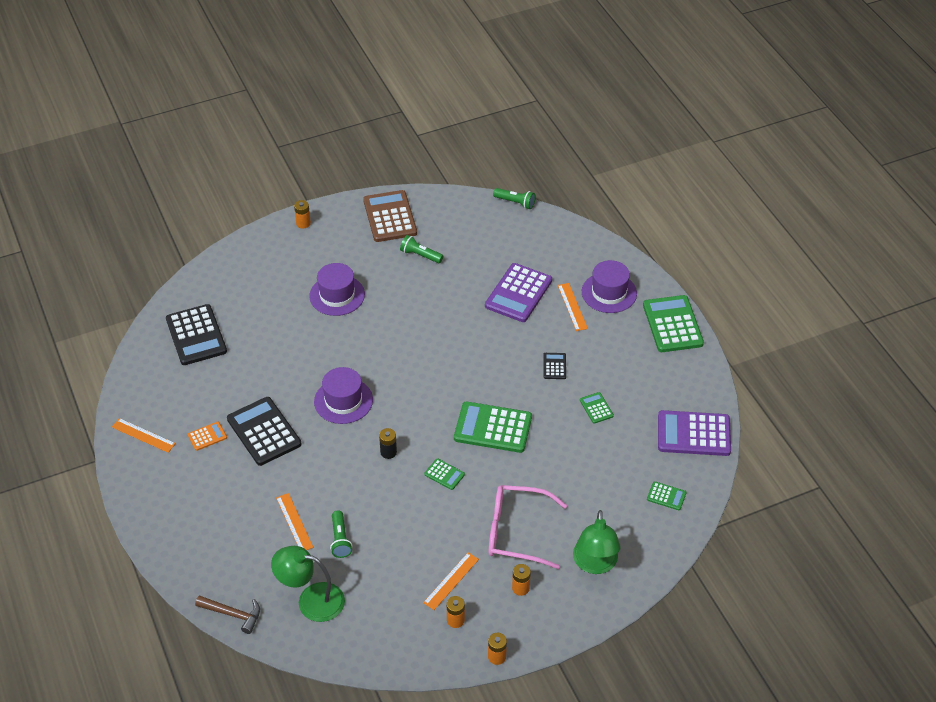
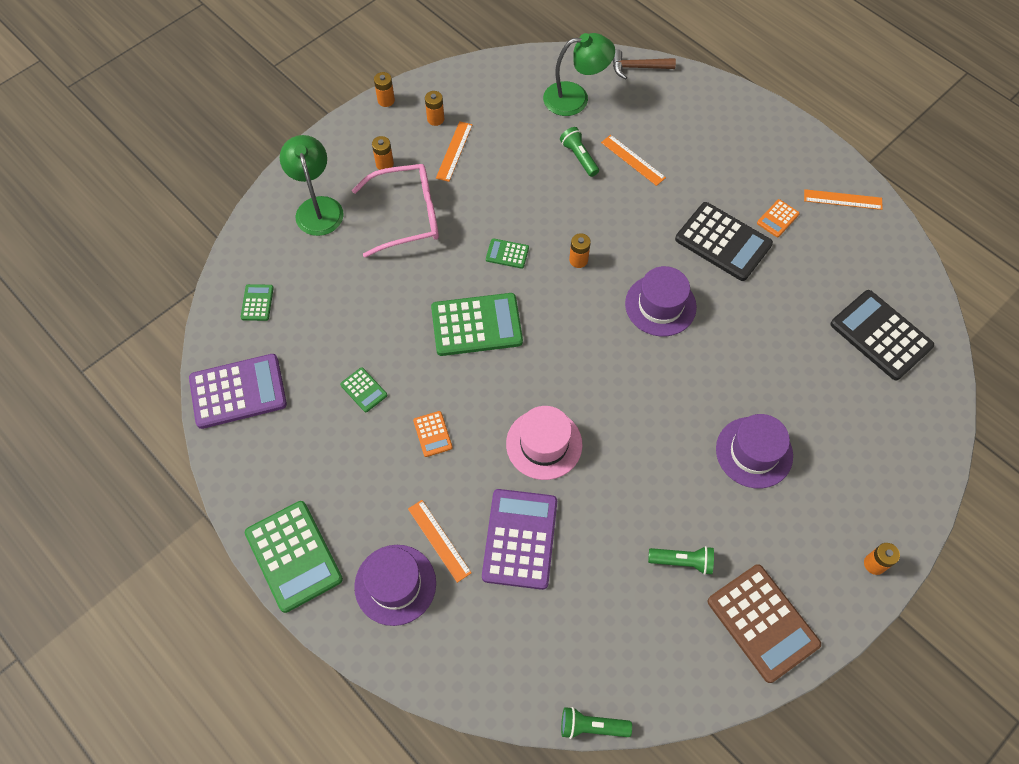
camera: 160 degrees right, 15 degrees up
(388, 452) = (578, 260): black battery -> orange battery
(478, 339) = (544, 444): none -> pink hat
(554, 366) = (433, 434): black calculator -> orange calculator
(666, 496) = (257, 303): green calculator -> green calculator turned 90 degrees clockwise

